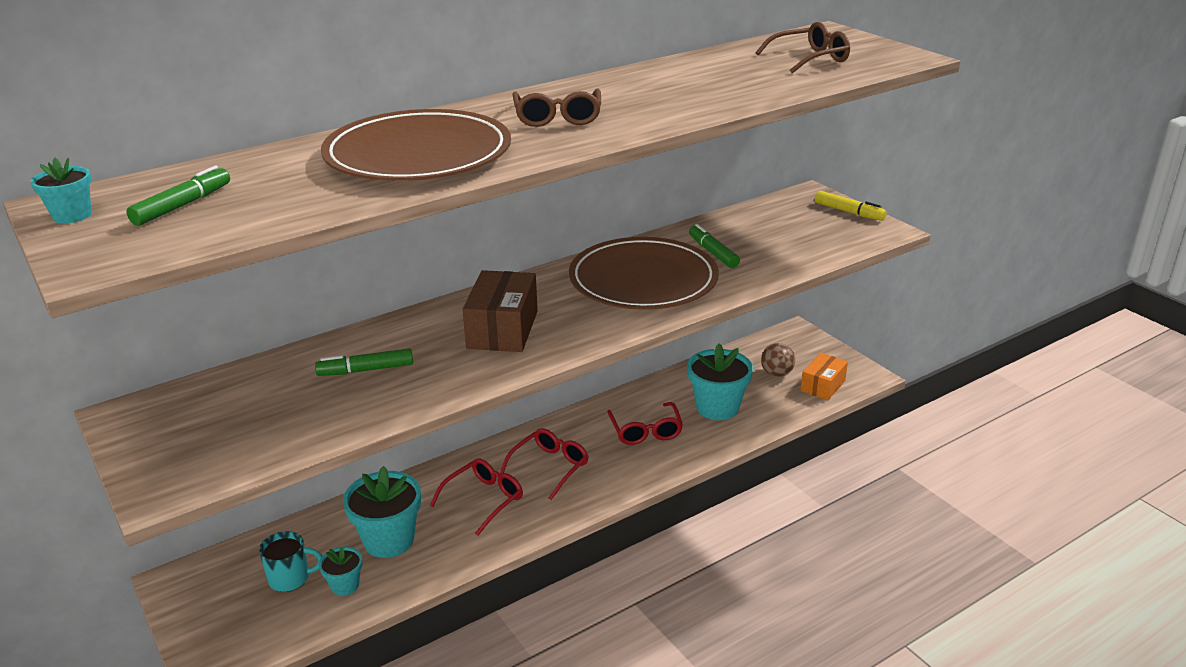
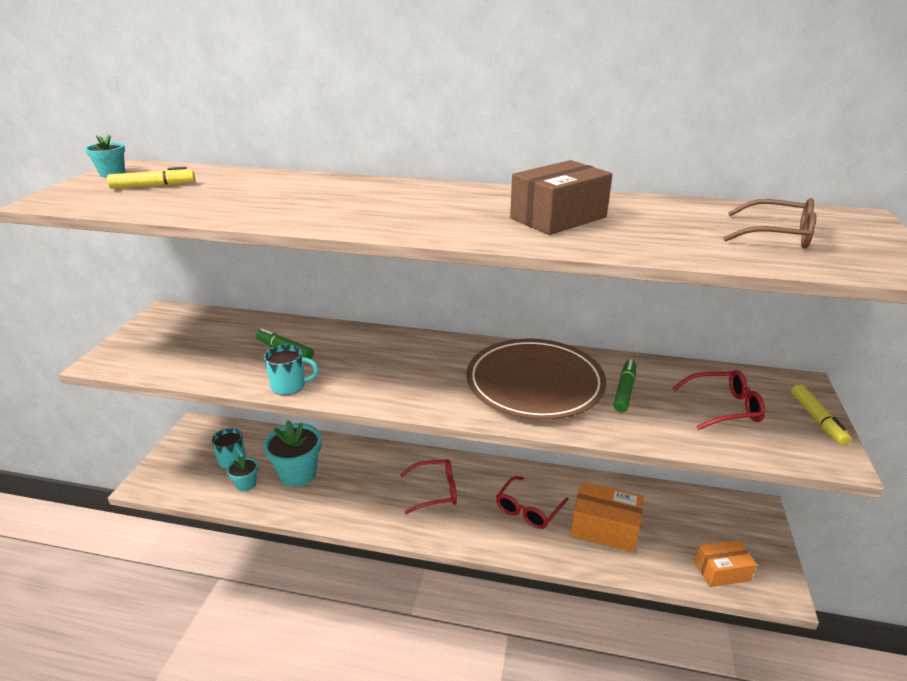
camera: 45 degrees right, 0 degrees up
(182, 205) = (153, 186): green marker -> yellow marker
(418, 154) = (313, 202): brown plate -> none
(437, 392) = (289, 386): none -> turquoise mug
(484, 499) = (373, 485): red glasses -> red glasses (724, 407)
(502, 329) = (390, 367): brown box -> brown box (558, 218)
(558, 118) = (449, 209): brown glasses -> none
(717, 407) = (604, 528): turquoise flower pot -> orange box
(776, 374) = (692, 533): brown ball -> none

